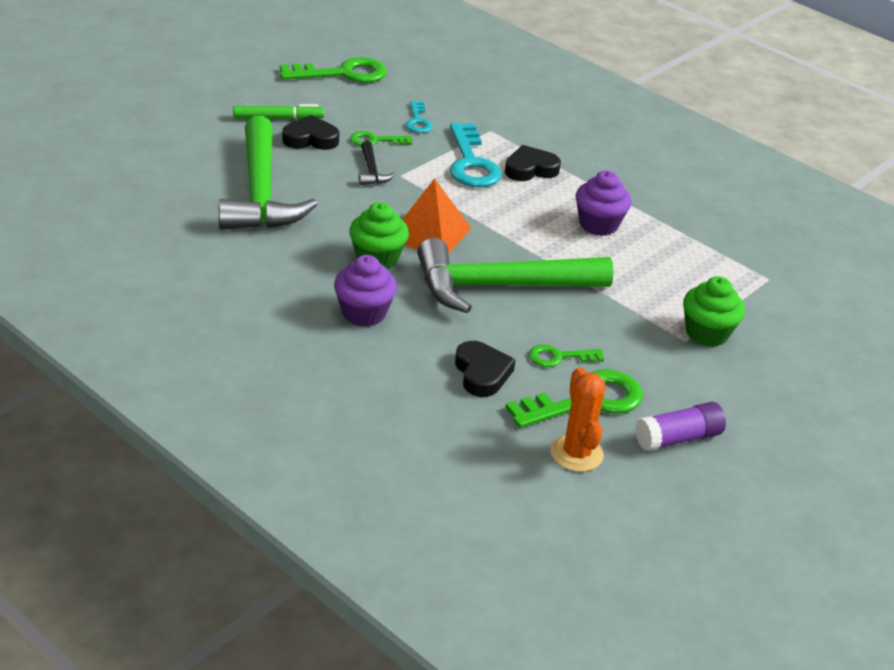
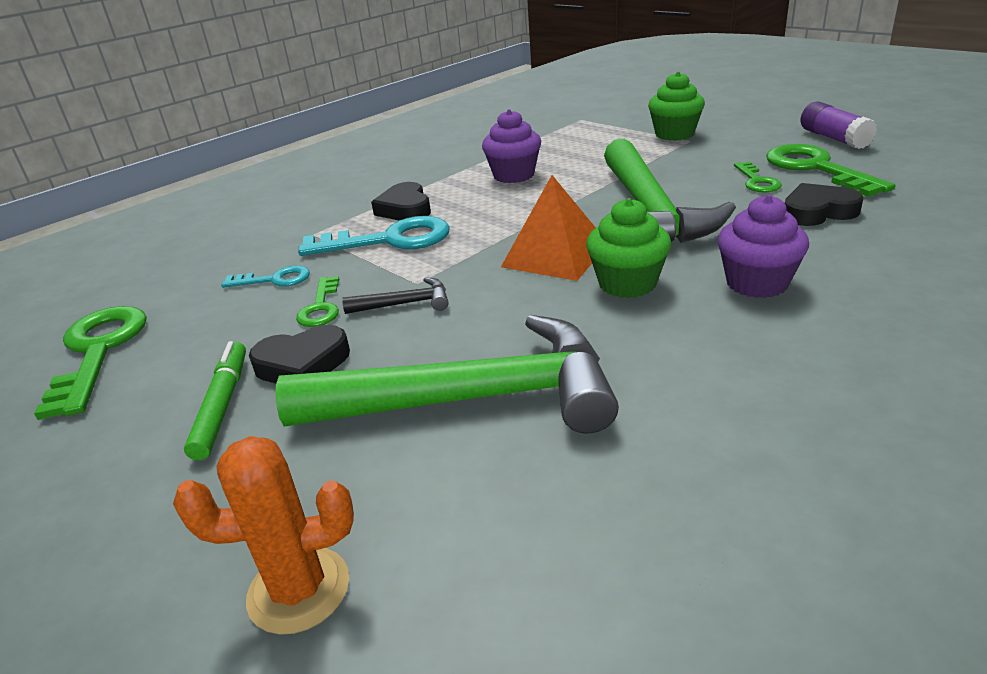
camera: 80 degrees left, 5 degrees down
(310, 139) = (303, 364): black heart -> black heart turned 105 degrees counterclockwise
(576, 453) = (900, 169): orange cactus -> orange cactus (299, 590)

